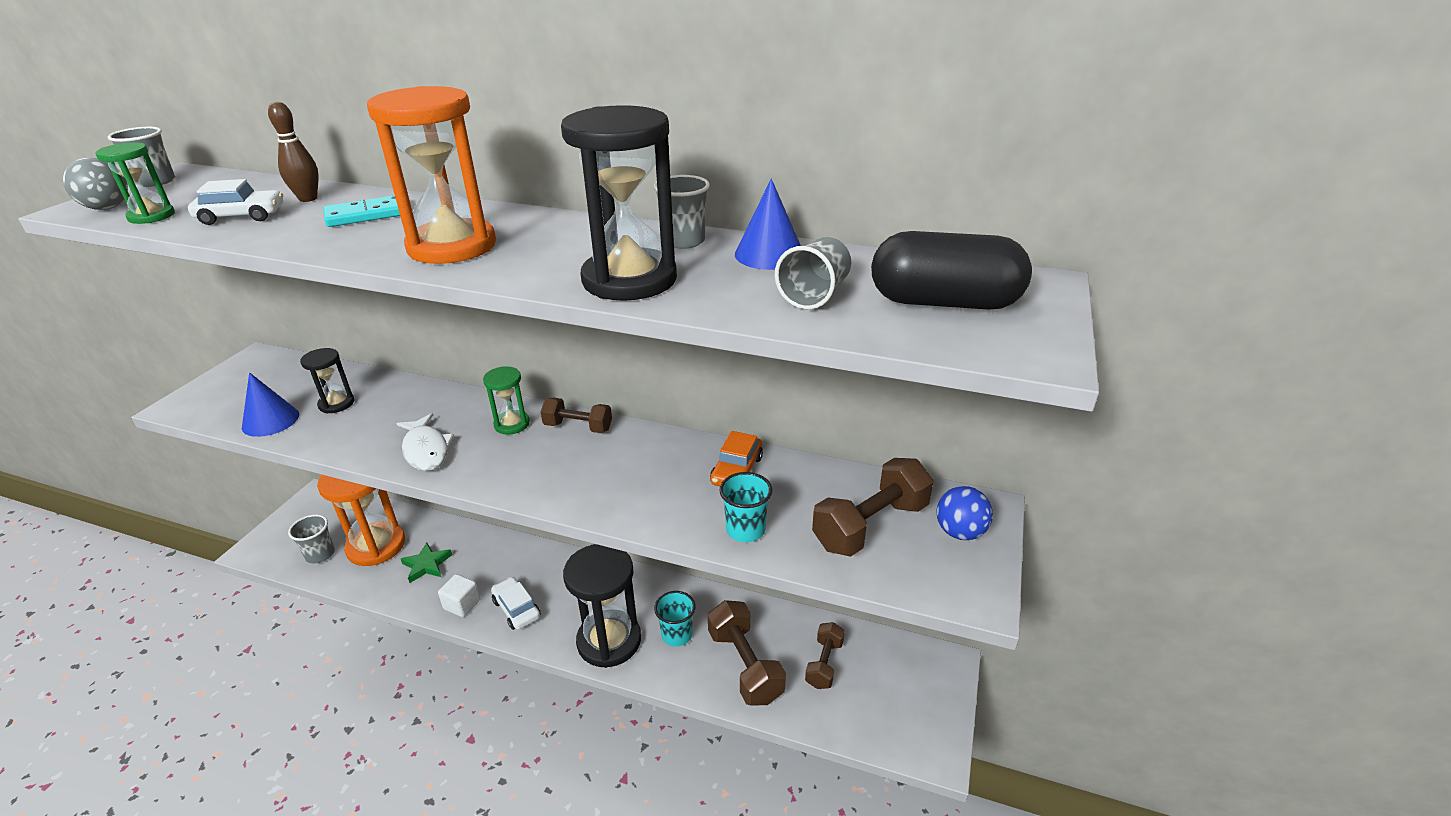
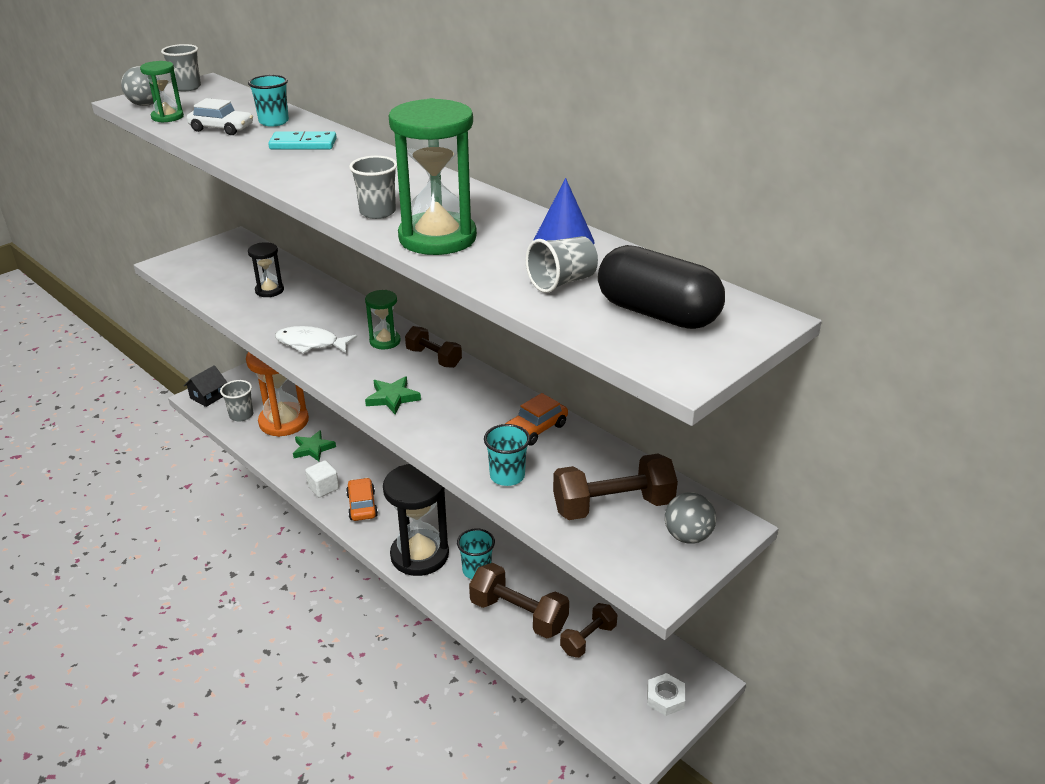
camera: 25 degrees right, 0 degrees up
(267, 545) = (208, 396): none -> black house
(270, 420) = (219, 291): blue cone -> none
(308, 199) = (274, 122): brown bowling pin -> turquoise cup
(426, 450) = (311, 343): white fish -> white fish turned 105 degrees clockwise
(452, 246) = (339, 183): orange hourglass -> none
(516, 609) = (362, 505): white car -> orange car
(562, 483) = (392, 398): none -> green star
(629, 280) = (437, 238): black hourglass -> green hourglass
(684, 241) = (508, 215): grey cup -> grey cup (377, 212)
(745, 665) = (518, 615): brown dumbbell -> brown dumbbell turned 60 degrees counterclockwise
(927, 694) = (665, 698): none -> white nut
(959, 532) = (687, 536): blue ball -> grey ball

